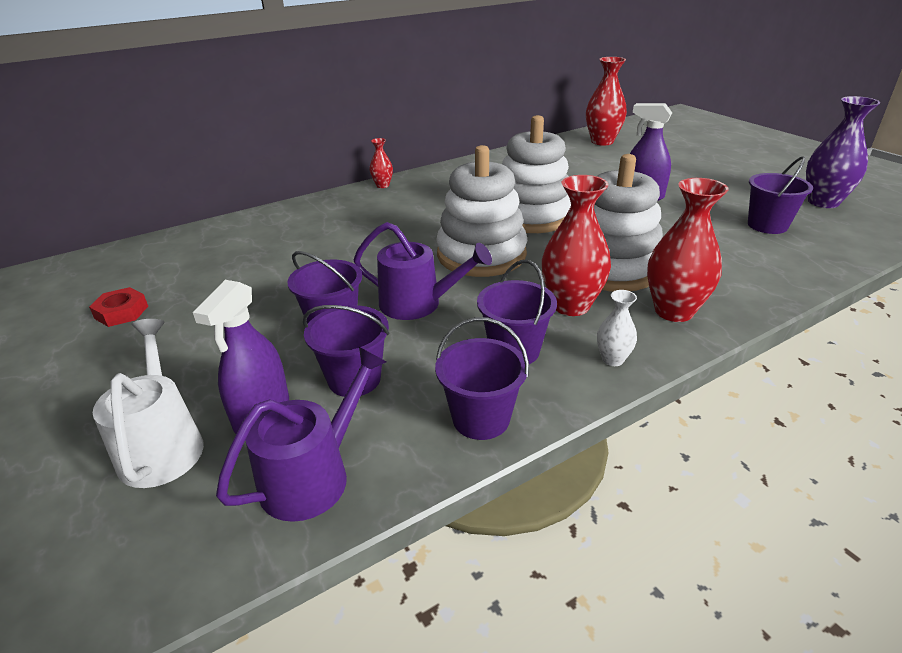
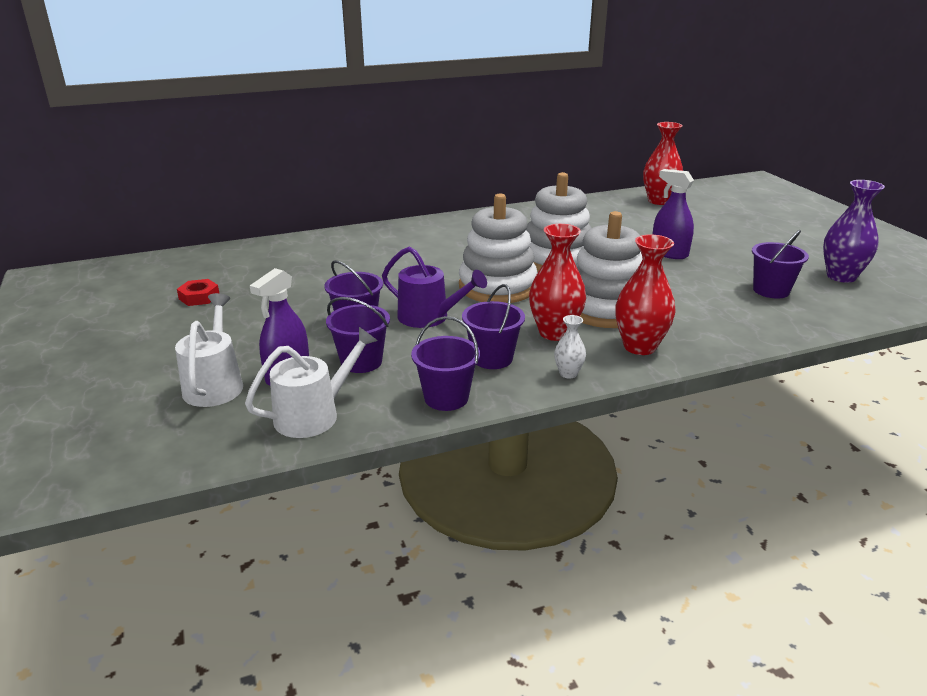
camera: 10 degrees right, 5 degrees down
(313, 475) = (314, 415): purple watering can -> white watering can
(382, 185) = (435, 221): red vase -> none

